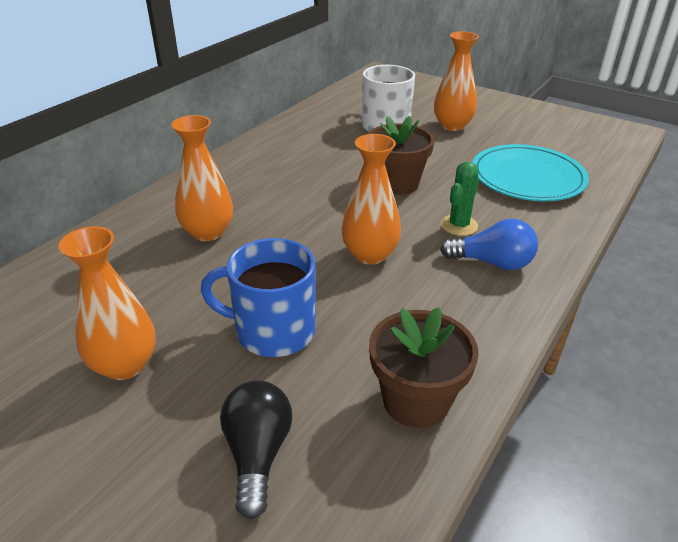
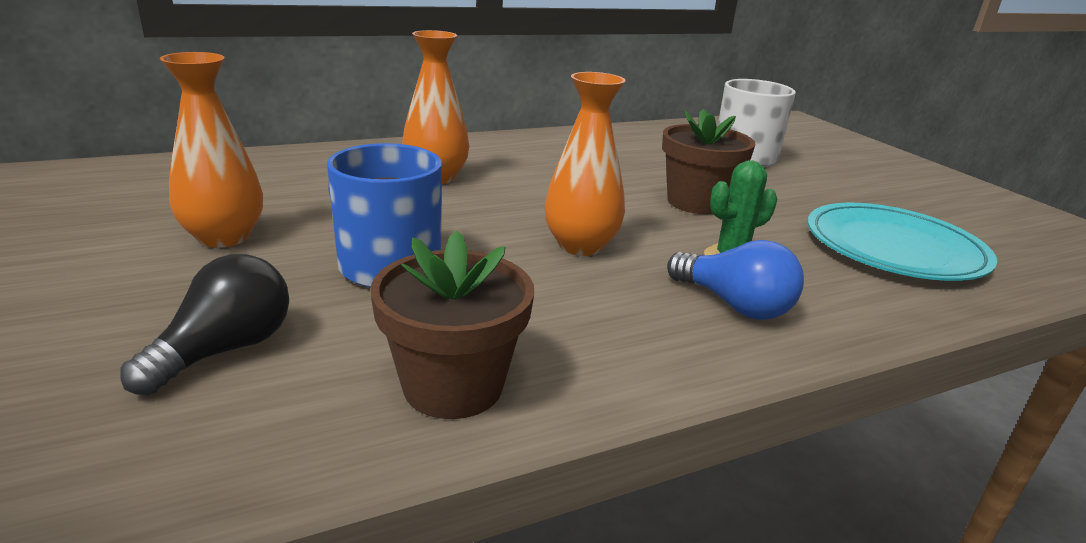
camera: 30 degrees right, 10 degrees down
(452, 126) = (837, 178): orange vase -> none

